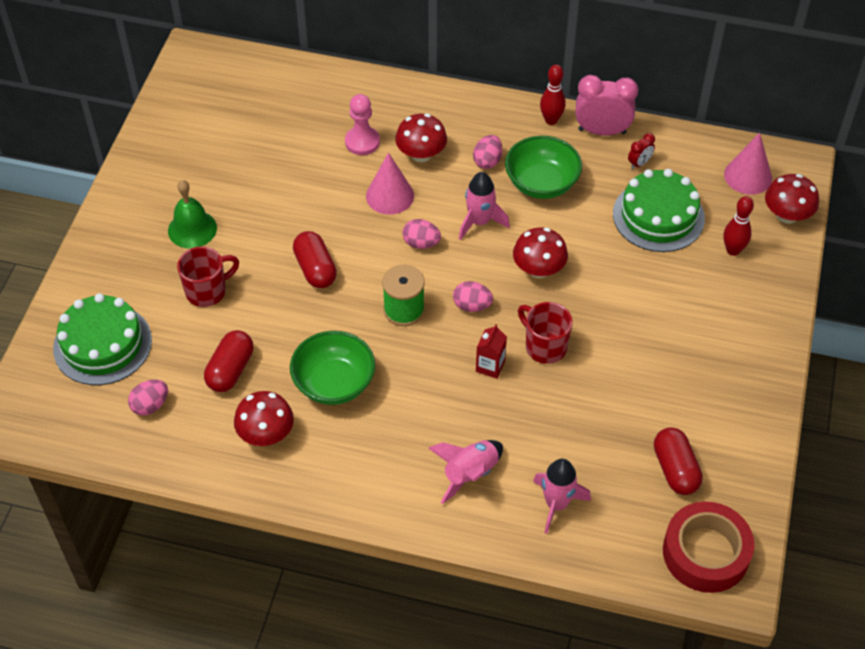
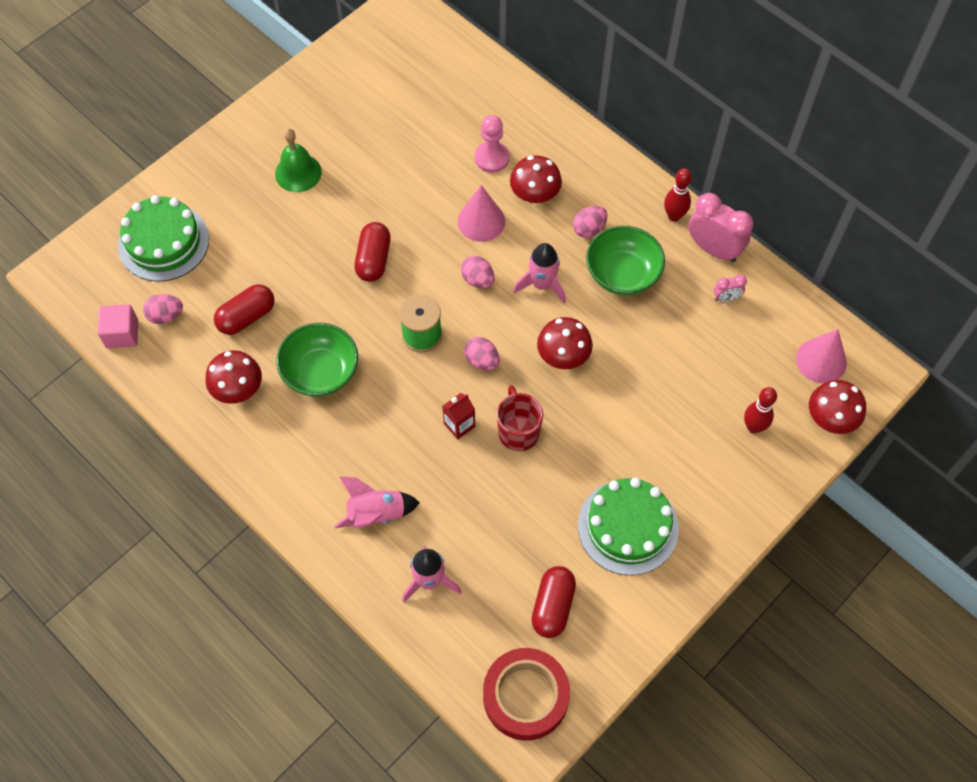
camera: 30 degrees right, 10 degrees up
(118, 441) = (122, 334): none -> pink cube
(207, 291) = (274, 236): red mug -> none
(639, 163) = (726, 298): red clock -> pink clock
(658, 216) = (707, 358): green cake -> green cake (628, 527)

